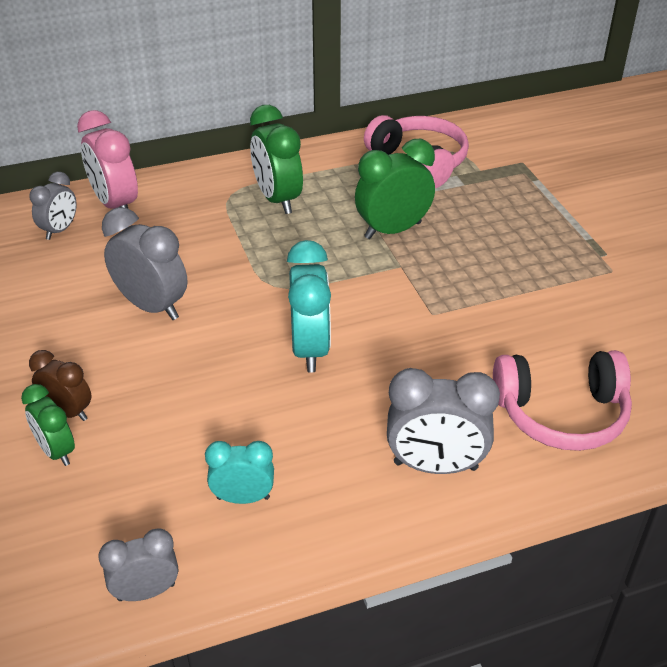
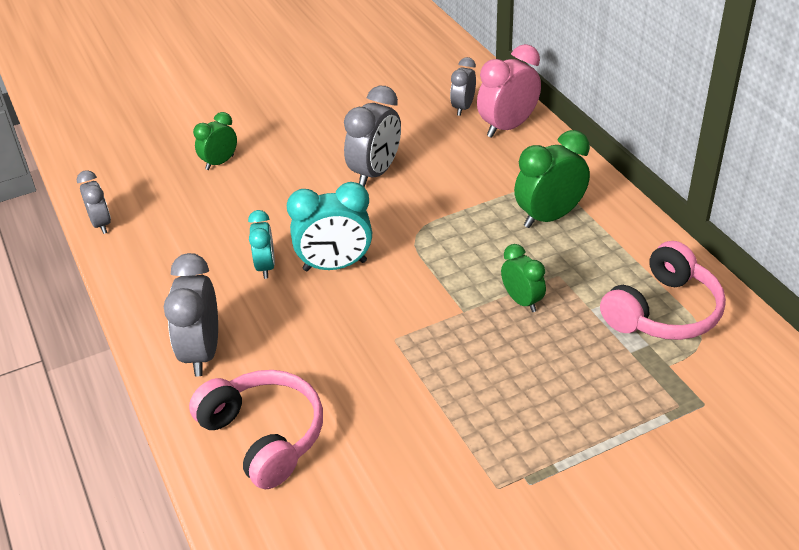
camera: 85 degrees right, 0 degrees up
(60, 230) = (463, 108): grey clock -> grey clock turned 90 degrees clockwise
(68, 412) = (256, 159): brown clock -> none
(243, 498) = (174, 253): turquoise clock -> turquoise clock (265, 267)
(393, 230) = (522, 301): green clock -> green clock, size x0.61
(561, 414) = (264, 436): pink headphones -> pink headphones turned 150 degrees clockwise

